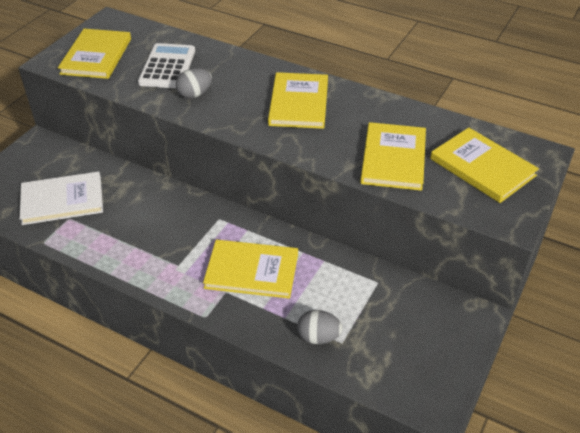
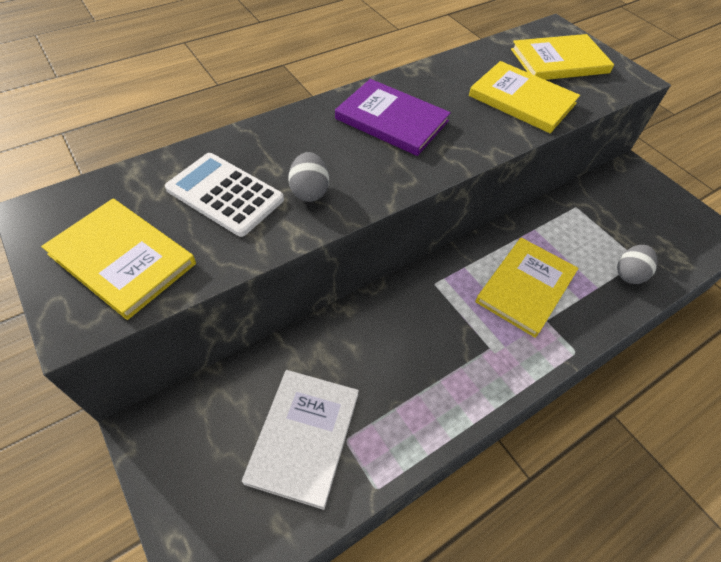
camera: 65 degrees left, 10 degrees up
(298, 103) = (391, 120): yellow book -> purple book

